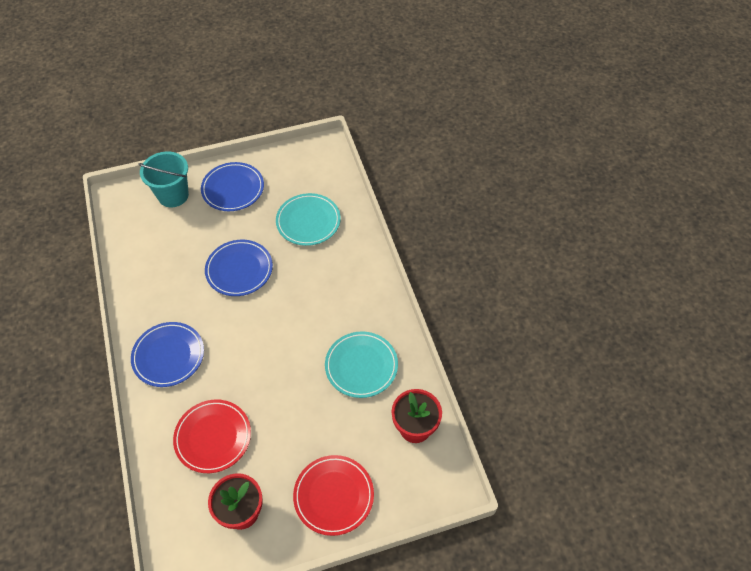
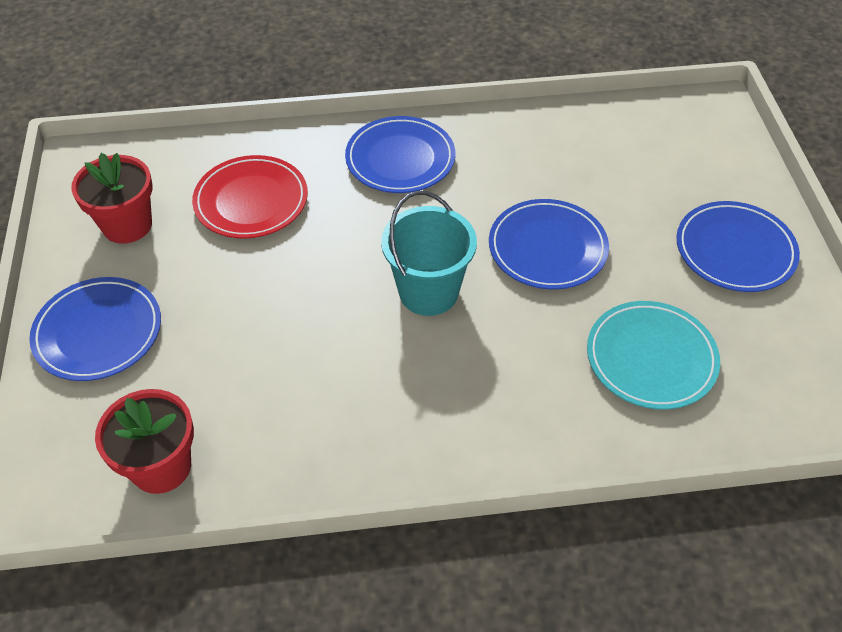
camera: 100 degrees right, 5 degrees down
(173, 195) = (718, 171): turquoise bucket -> turquoise bucket (428, 292)
(333, 496) = (98, 332): red plate -> blue plate
(361, 366) = (309, 401): turquoise plate -> none

